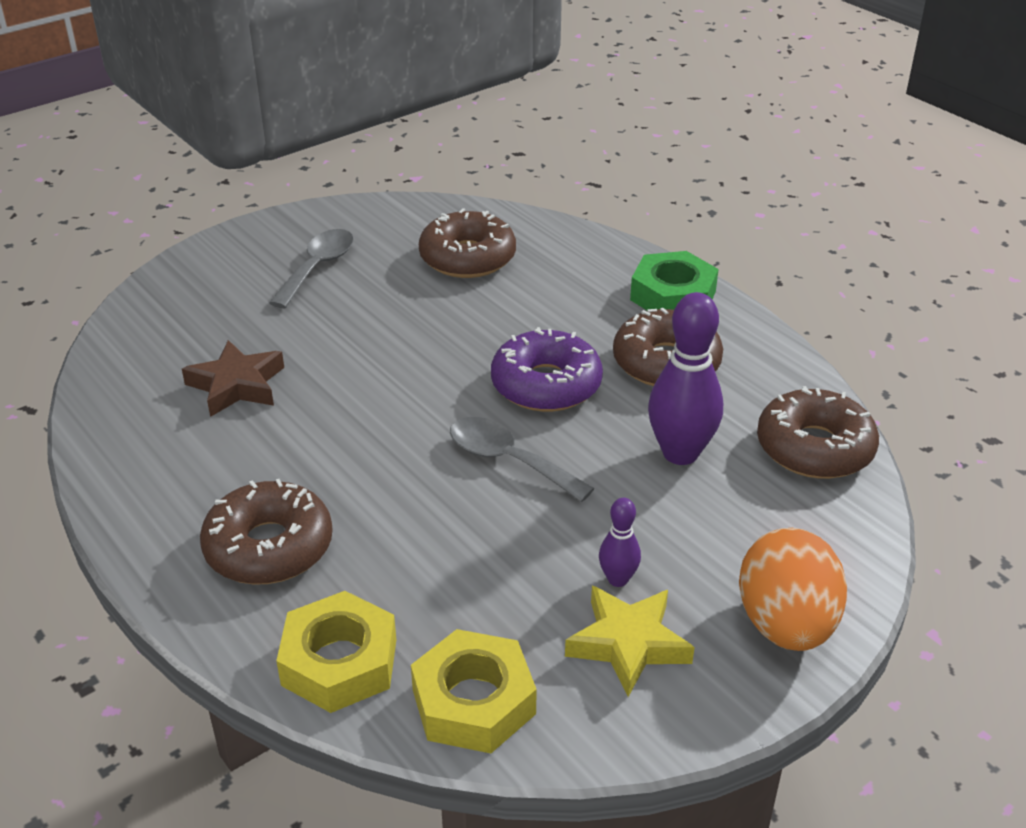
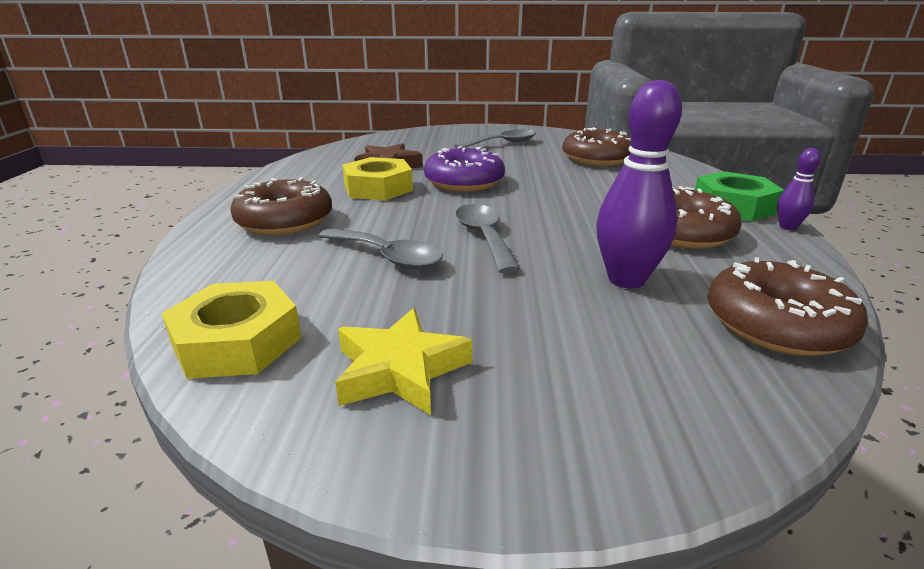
camera: 40 degrees right, 10 degrees down
(339, 662) = (214, 281): yellow nut -> yellow nut (378, 188)
(456, 537) = (388, 257): none -> grey spoon
(546, 385) = (567, 215): purple donut -> purple donut (464, 182)
(618, 579) = (459, 326): purple bowling pin -> purple bowling pin (787, 227)
(785, 625) = (571, 439): orange egg -> none

